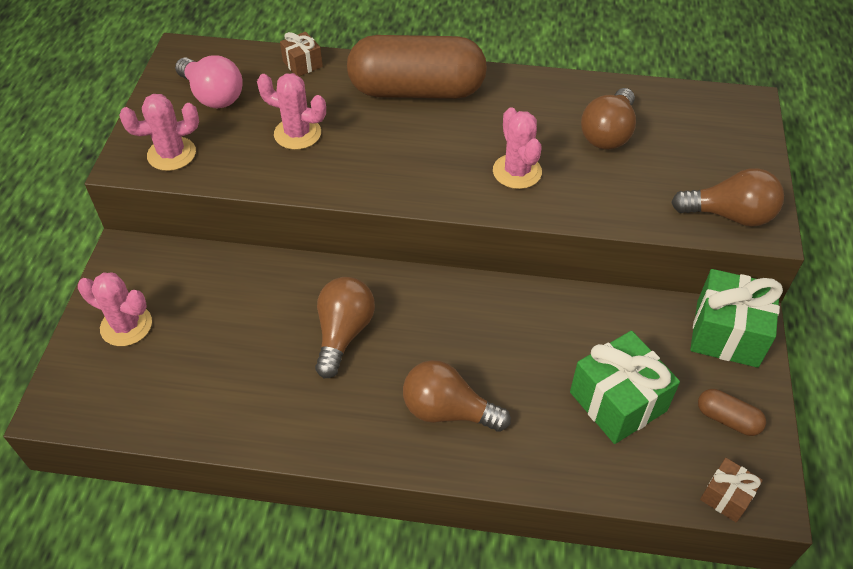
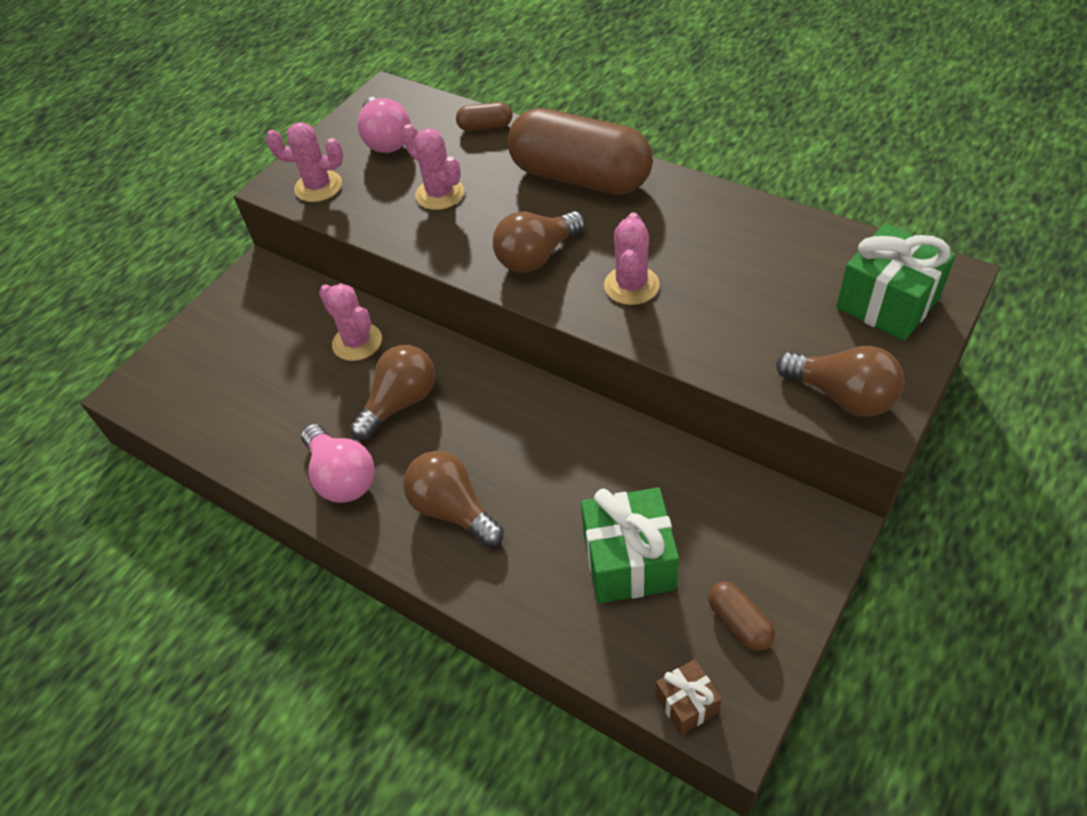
camera: 30 degrees right, 0 degrees up
(126, 325) = (222, 337): pink cactus -> pink cactus (357, 342)
(302, 64) = (485, 127): brown gift -> brown capsule
(328, 416) = (342, 477): none -> pink light bulb
(608, 133) = (757, 270): brown light bulb -> brown light bulb (537, 256)
(727, 333) = (796, 531): green gift -> green gift (887, 303)

